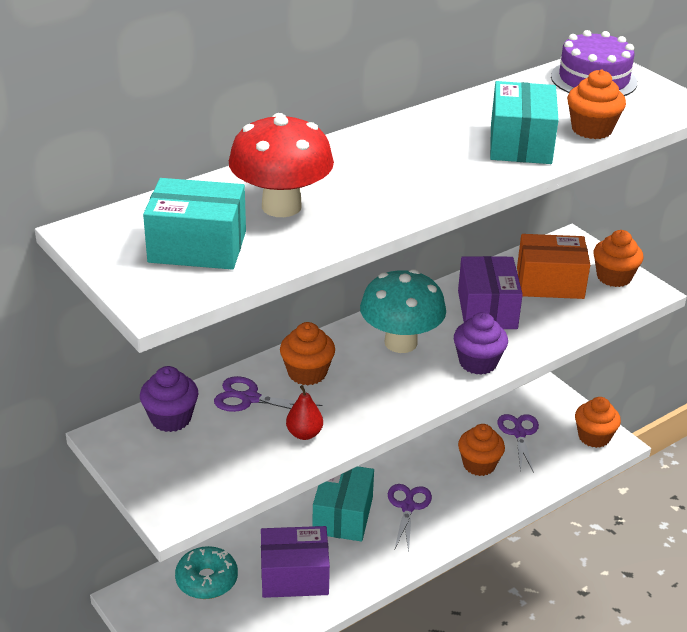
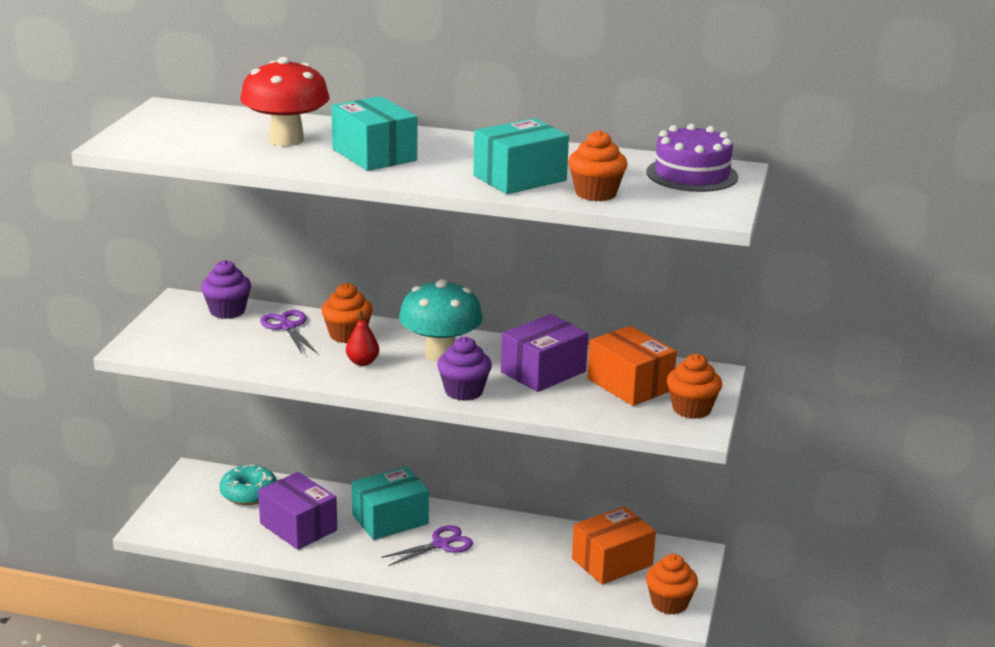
camera: 50 degrees right, 10 degrees down
(197, 247) = (196, 135): turquoise box -> turquoise box (374, 155)
(304, 434) = (276, 359): red pear -> red pear (362, 362)
(479, 464) = (541, 557): orange cupcake -> none
(519, 433) = (612, 562): purple scissors -> orange box

